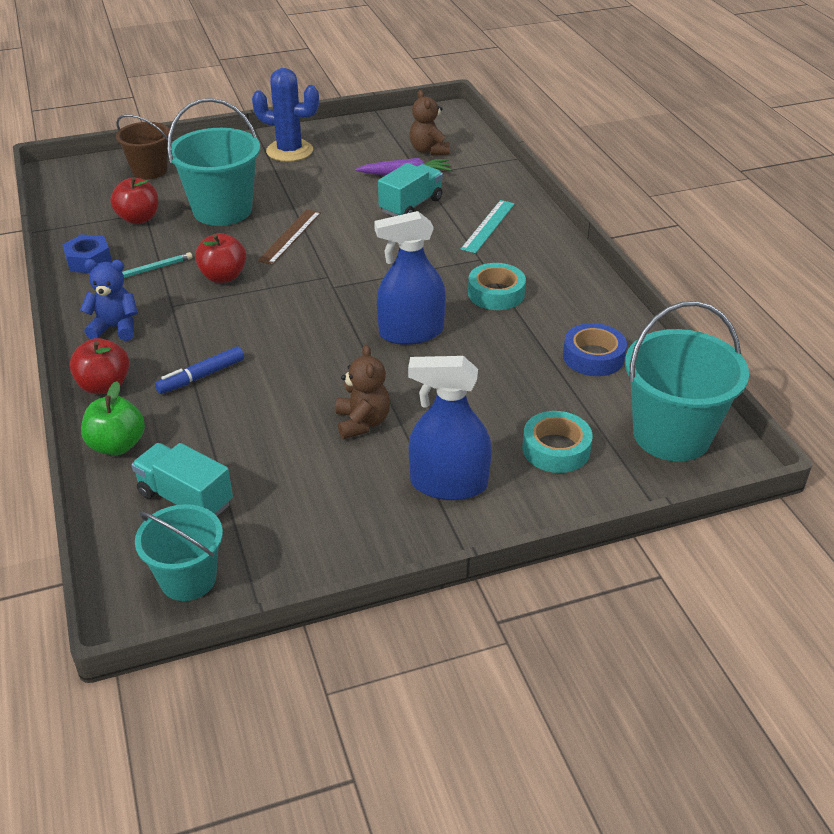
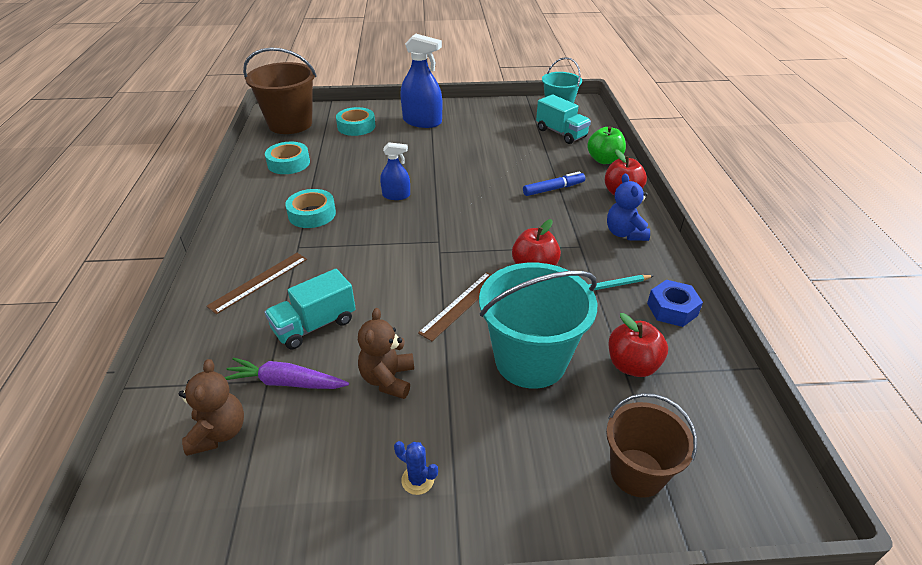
camera: 165 degrees left, 0 degrees up
(115, 328) = (624, 233): blue teddy bear -> blue teddy bear turned 60 degrees clockwise
(289, 151) = (417, 480): blue cactus -> blue cactus, size x0.44
(362, 422) = (455, 151): brown teddy bear -> brown teddy bear (388, 379)
(411, 332) = (396, 195): blue spray bottle -> blue spray bottle, size x0.56
(488, 226) = (259, 282): turquoise ruler -> brown ruler
(593, 357) = (288, 163): blue tape -> turquoise tape
(671, 435) = (290, 124): turquoise bucket -> brown bucket

